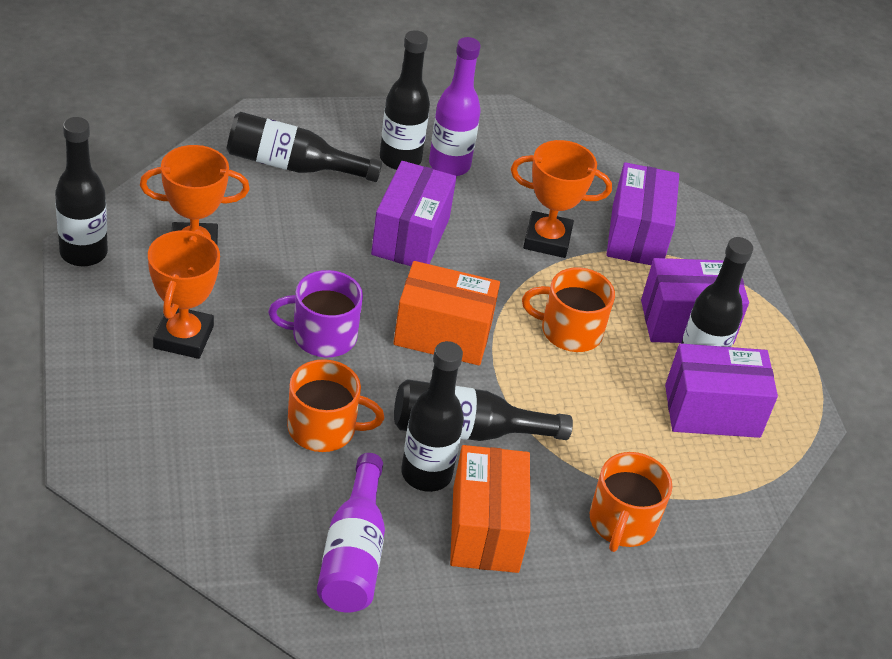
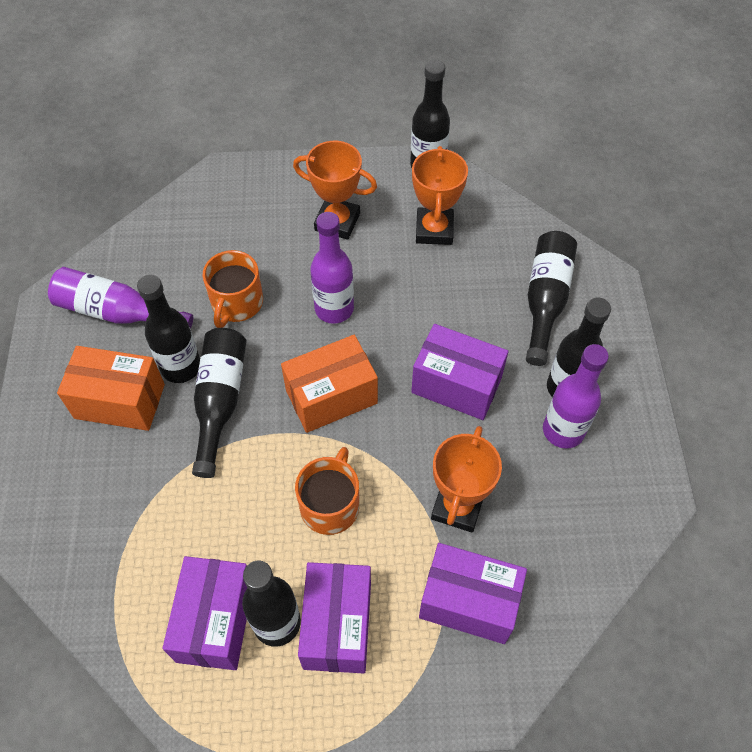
camera: 105 degrees right, 15 degrees up
(322, 336) = (334, 309): purple mug -> purple bottle
(442, 334) = (331, 396): orange box -> orange box turned 45 degrees clockwise
(622, 523) = (104, 507): orange mug -> none

